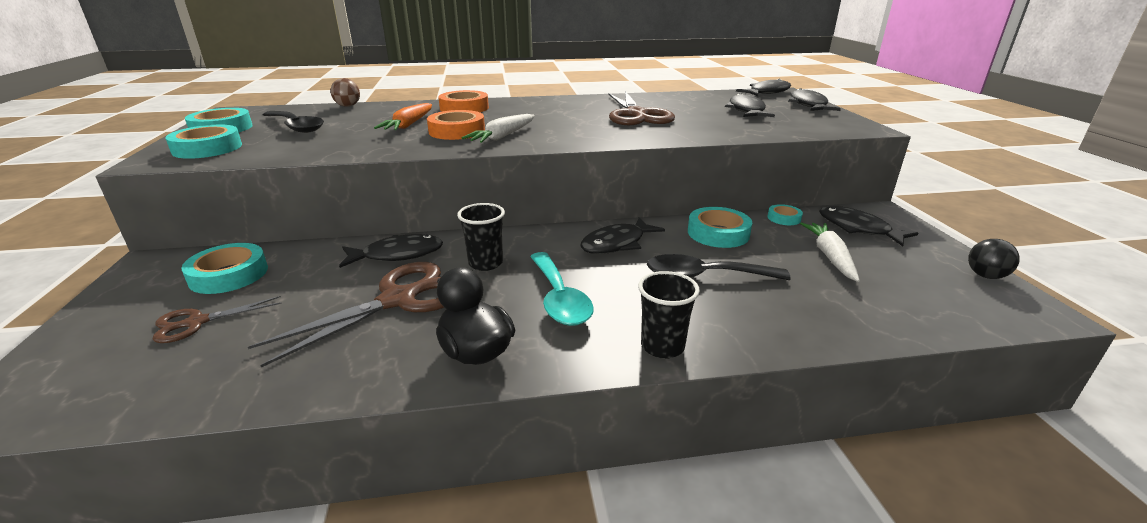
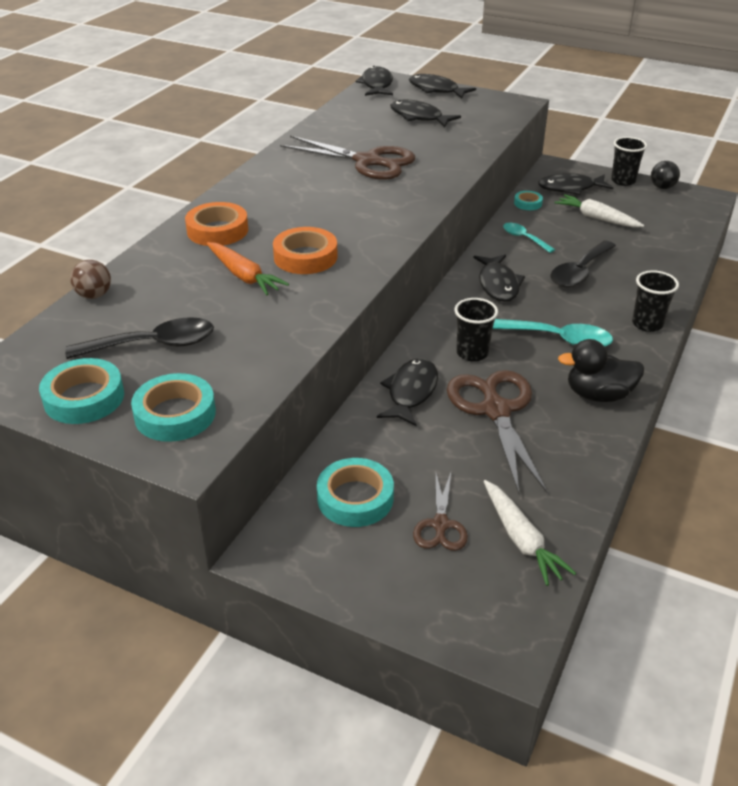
camera: 55 degrees left, 10 degrees up
(503, 136) = (354, 240): white carrot -> white carrot (521, 539)
(718, 233) = (524, 238): turquoise tape -> turquoise spoon
(940, 250) = (623, 181): none -> black cup

